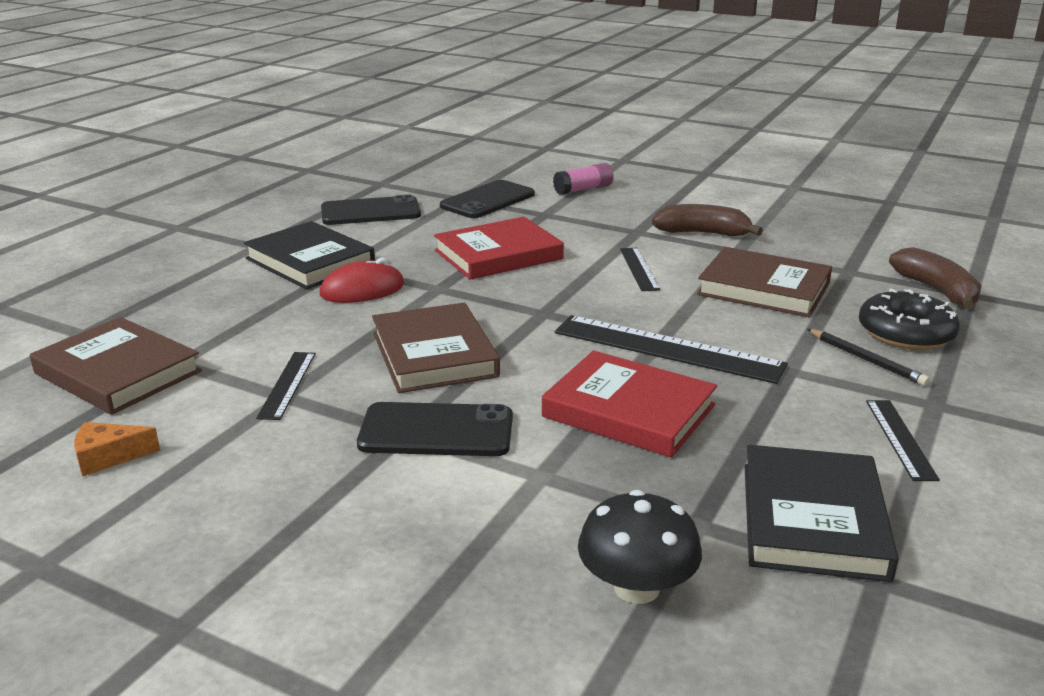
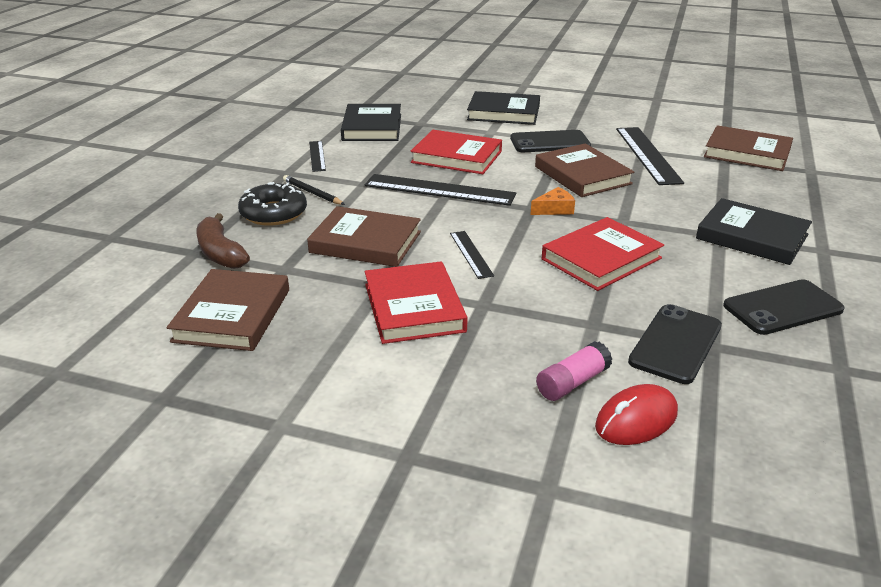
camera: 170 degrees right, 5 degrees up
(108, 457) = (687, 124): orange cheese -> orange cheese (554, 209)
(287, 384) = (647, 155): black ruler -> black ruler, size x1.89
(362, 290) = (677, 214): red mouse -> red mouse (636, 420)
(481, 545) = (503, 113): none -> black book
(636, 587) = (442, 108): black mushroom -> none
(703, 233) = (414, 307): brown banana -> red book
(875, 240) = (232, 315): none -> brown book

